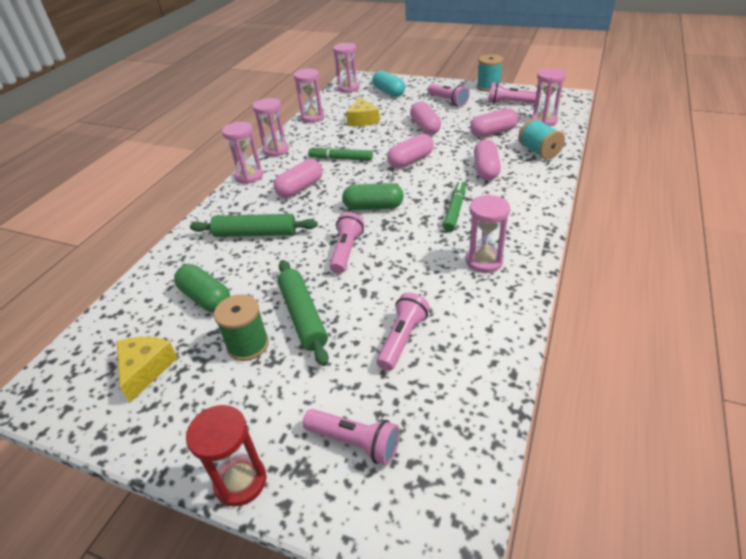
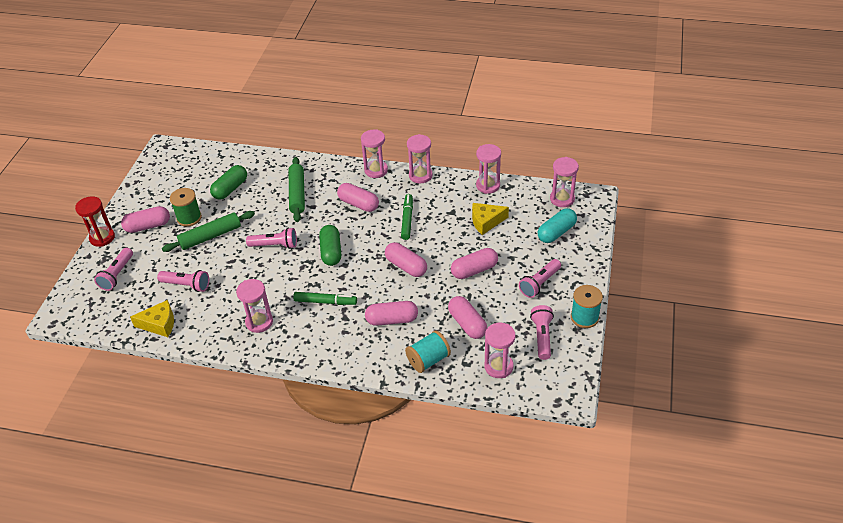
camera: 80 degrees right, 5 degrees up
(145, 369) = (175, 182): yellow cheese -> yellow cheese (159, 324)
(241, 402) = (148, 226): none -> pink capsule

